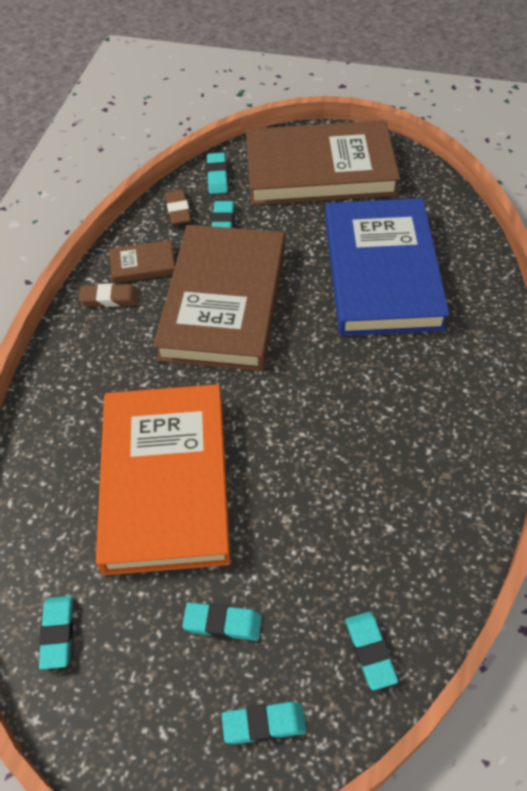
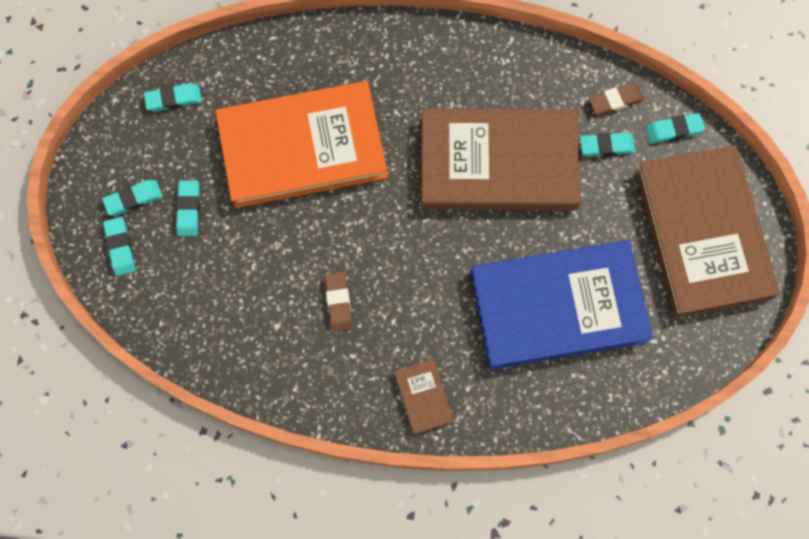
camera: 80 degrees right, 20 degrees up
(110, 298) = (489, 63): brown eraser -> brown eraser (338, 303)
(142, 264) = (536, 82): brown book -> brown book (423, 397)
(370, 651) = (175, 316): turquoise eraser -> turquoise eraser (133, 199)

